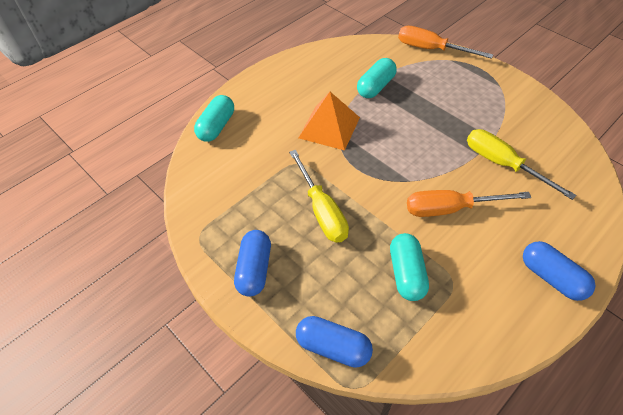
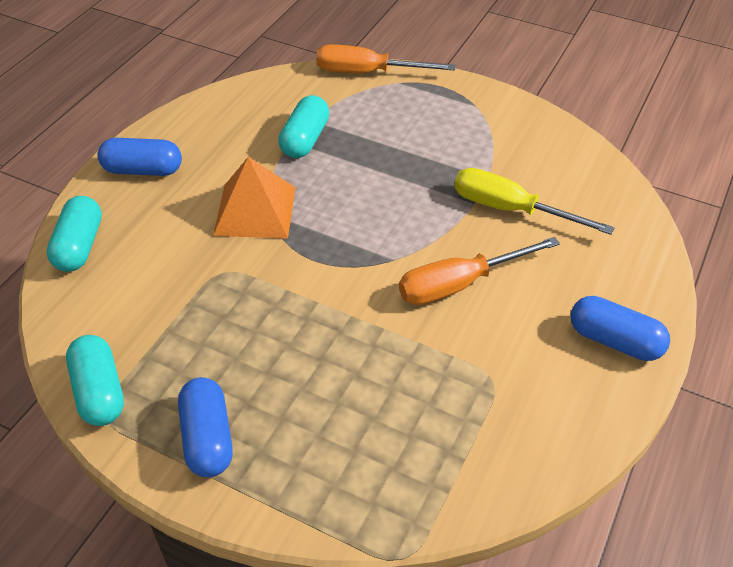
camera: 20 degrees left, 5 degrees down
(322, 210) = (281, 330): yellow screwdriver -> none
(333, 347) = (357, 512): blue capsule -> blue capsule (143, 170)
(406, 273) = (427, 385): turquoise capsule -> turquoise capsule (99, 392)

